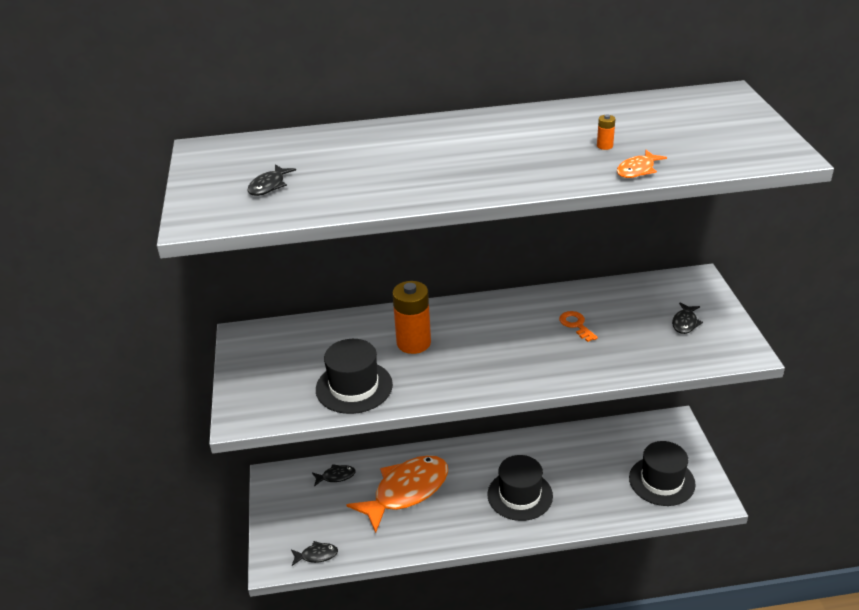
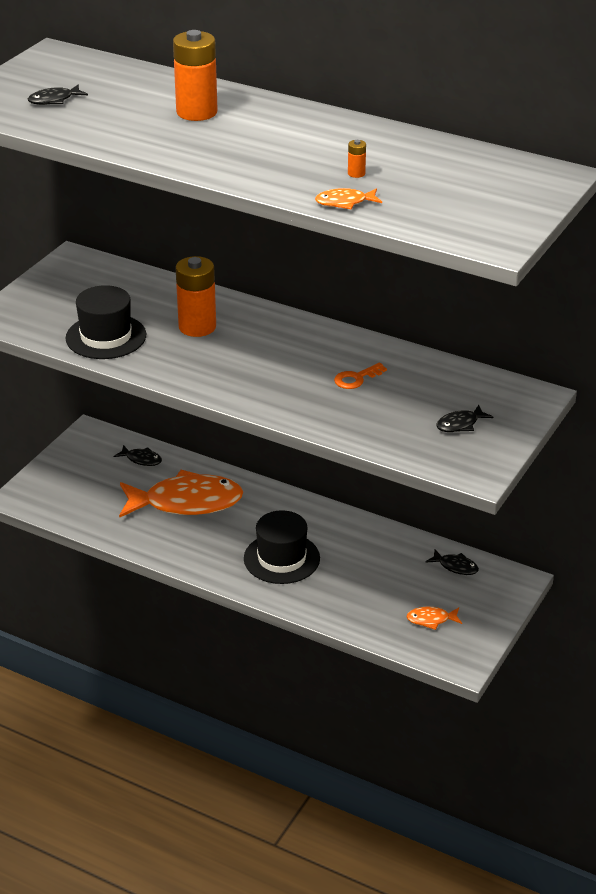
camera: 35 degrees right, 0 degrees up
(316, 555) = (58, 510): black fish -> black fish (455, 566)
(406, 149) = (197, 112): none -> orange battery
(576, 325) = (356, 378): orange key -> orange key turned 135 degrees counterclockwise
(661, 481) = (431, 620): black hat -> orange fish

